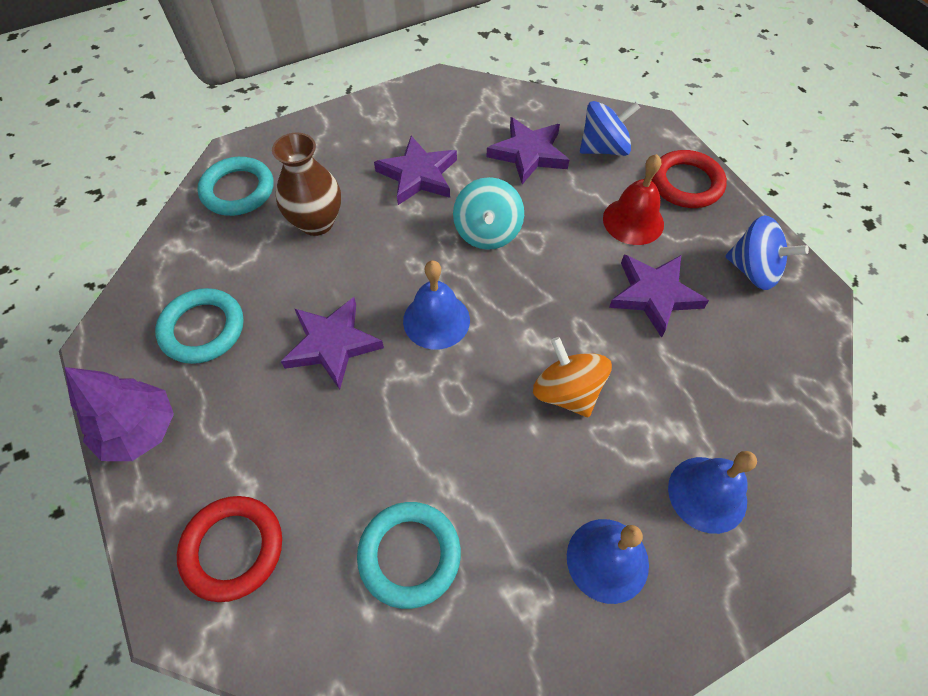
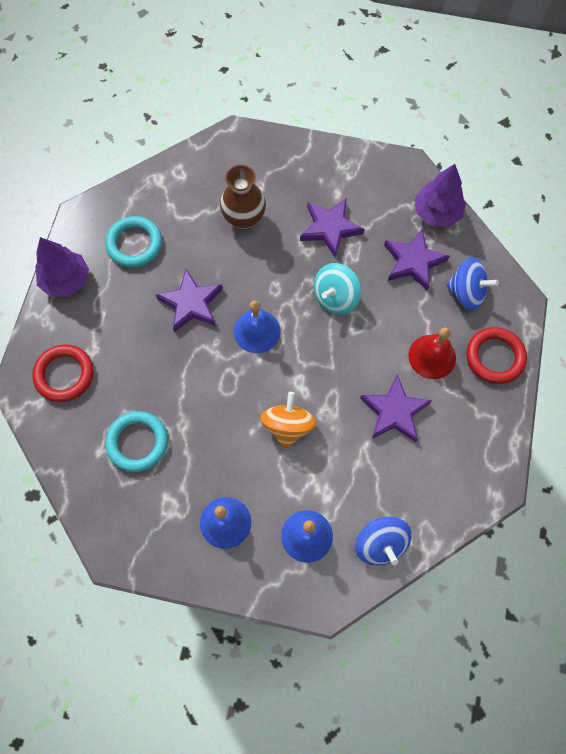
camera: 40 degrees right, 10 degrees up
(238, 190) = (218, 164): turquoise ring -> none
(507, 102) = (437, 213): none -> purple tree
(753, 270) = (472, 444): blue spinning top -> blue spinning top (380, 544)

